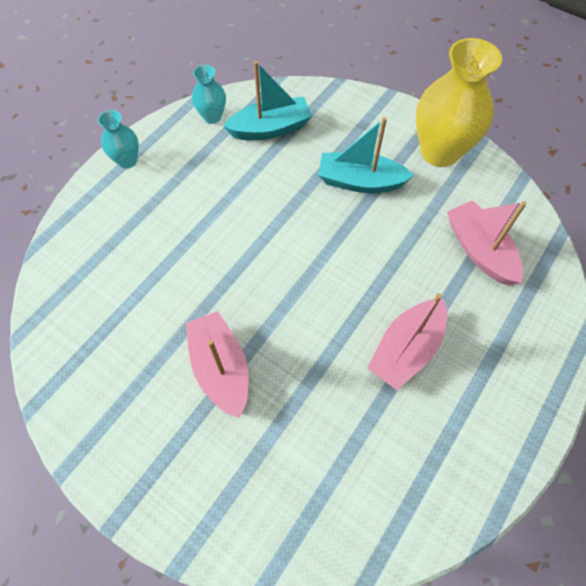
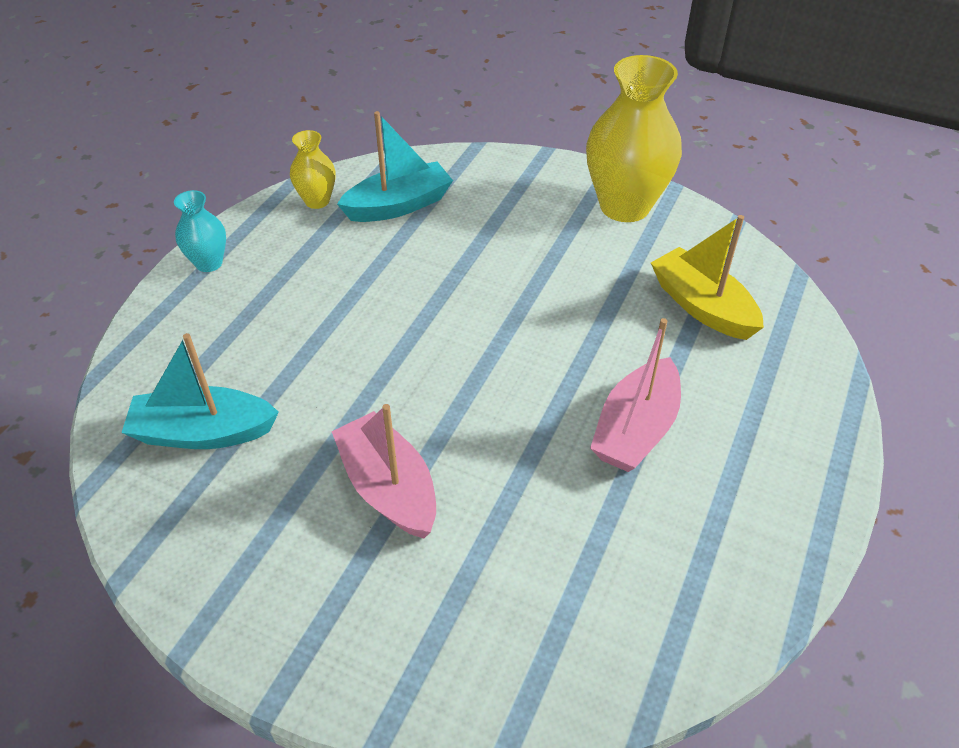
camera: 10 degrees left, 15 degrees down
(212, 117) = (317, 201): turquoise vase -> yellow vase
(360, 182) = (530, 250): turquoise boat -> turquoise boat (203, 432)
(479, 250) = (702, 306): pink boat -> yellow boat

